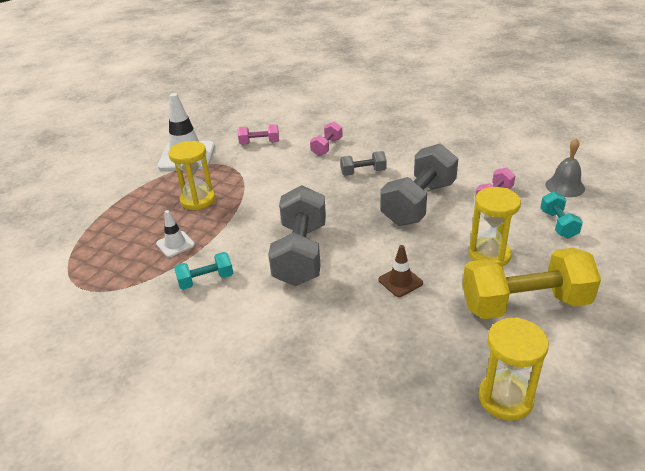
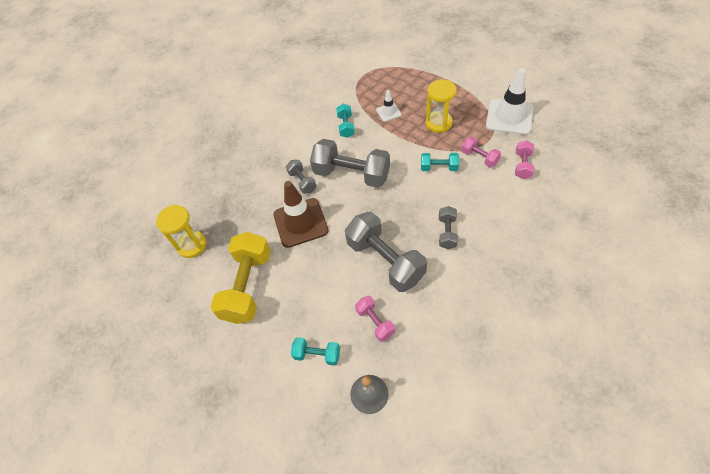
camera: 110 degrees right, 20 degrees up
(273, 189) = (439, 168): none -> turquoise dumbbell
(327, 147) = (501, 214): pink dumbbell -> pink dumbbell (479, 157)
(328, 299) = (302, 182): none -> grey dumbbell
(400, 281) = (300, 222): brown traffic cone -> brown traffic cone, size x2.01
(489, 255) = (303, 286): yellow hourglass -> none

